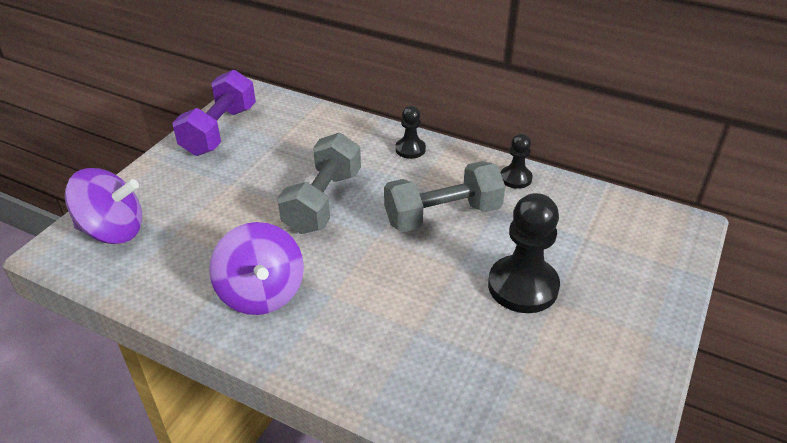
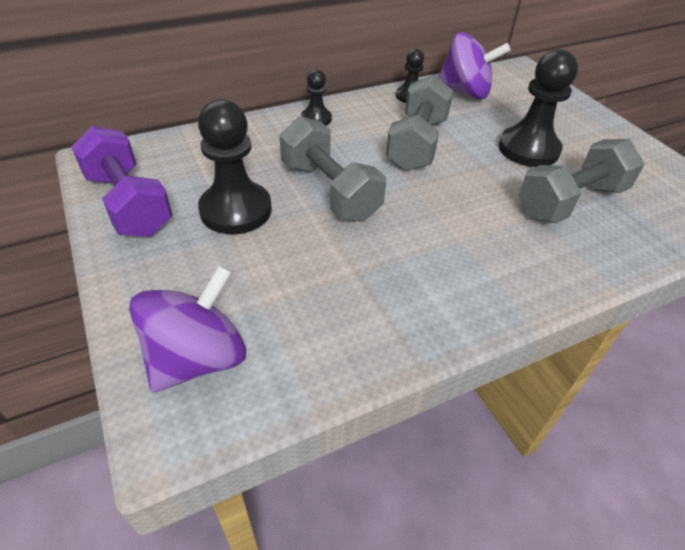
camera: 55 degrees left, 5 degrees up
(256, 173) = (236, 210): none -> black pawn
(261, 293) = (419, 281): purple spinning top -> purple spinning top (465, 92)
(465, 345) = (570, 202): none -> grey dumbbell

